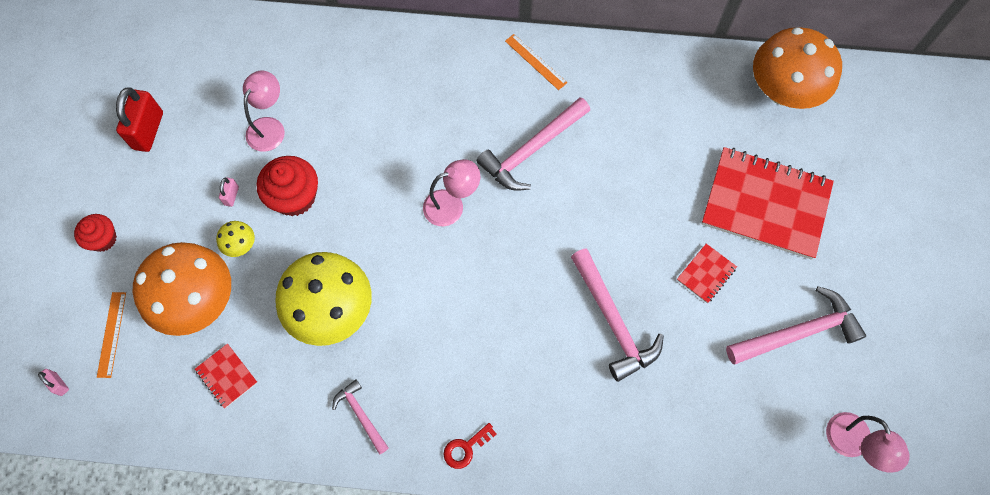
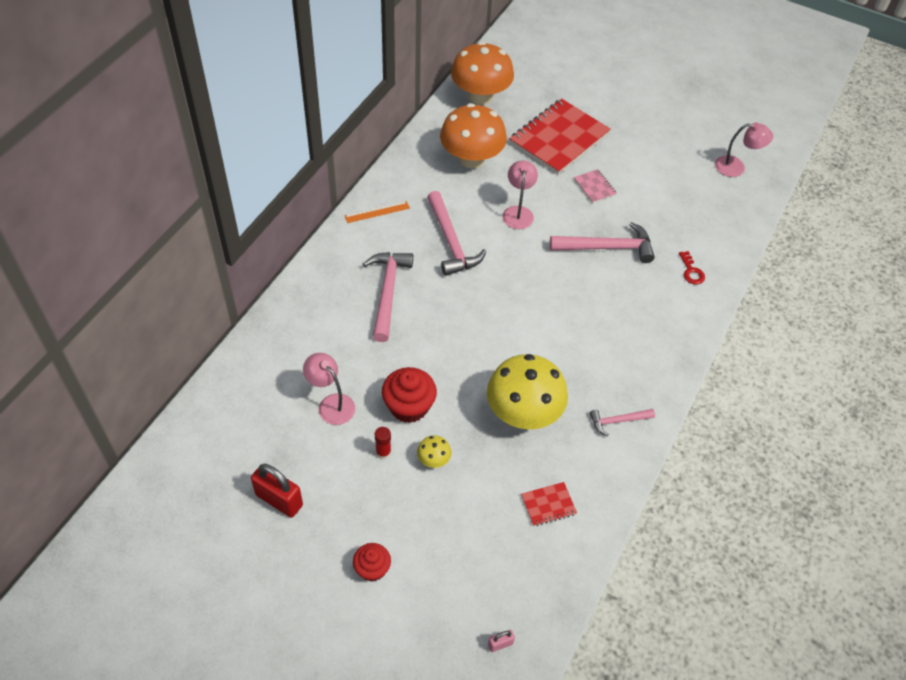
camera: 70 degrees left, 15 degrees down
(111, 334) = (471, 586): orange ruler -> none
(198, 301) = (471, 507): orange mushroom -> orange mushroom (471, 159)
(231, 196) = (383, 452): pink padlock -> red glue stick
(451, 205) = (471, 305): pink lamp -> pink lamp (518, 212)
(466, 448) = (667, 364): red key -> red key (691, 271)
(706, 274) = (594, 187): red notebook -> pink notebook
(798, 332) = (655, 160): pink hammer -> pink hammer (387, 292)

